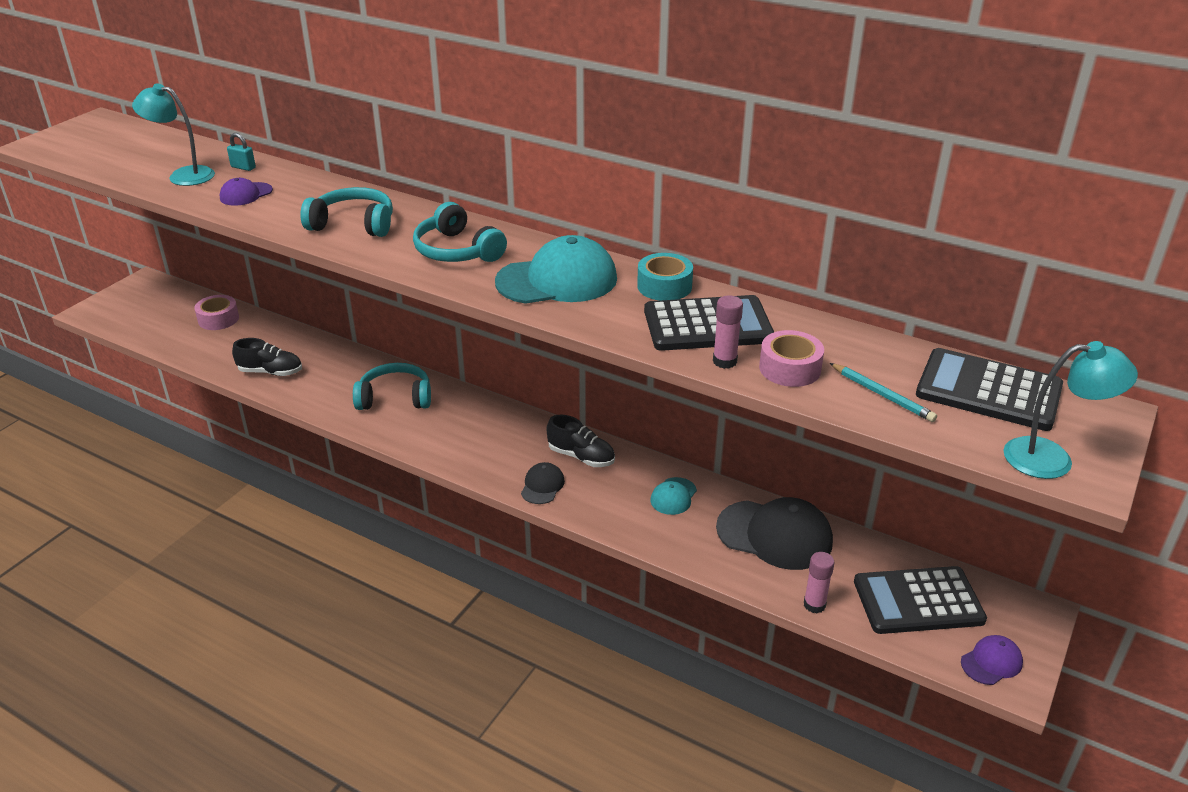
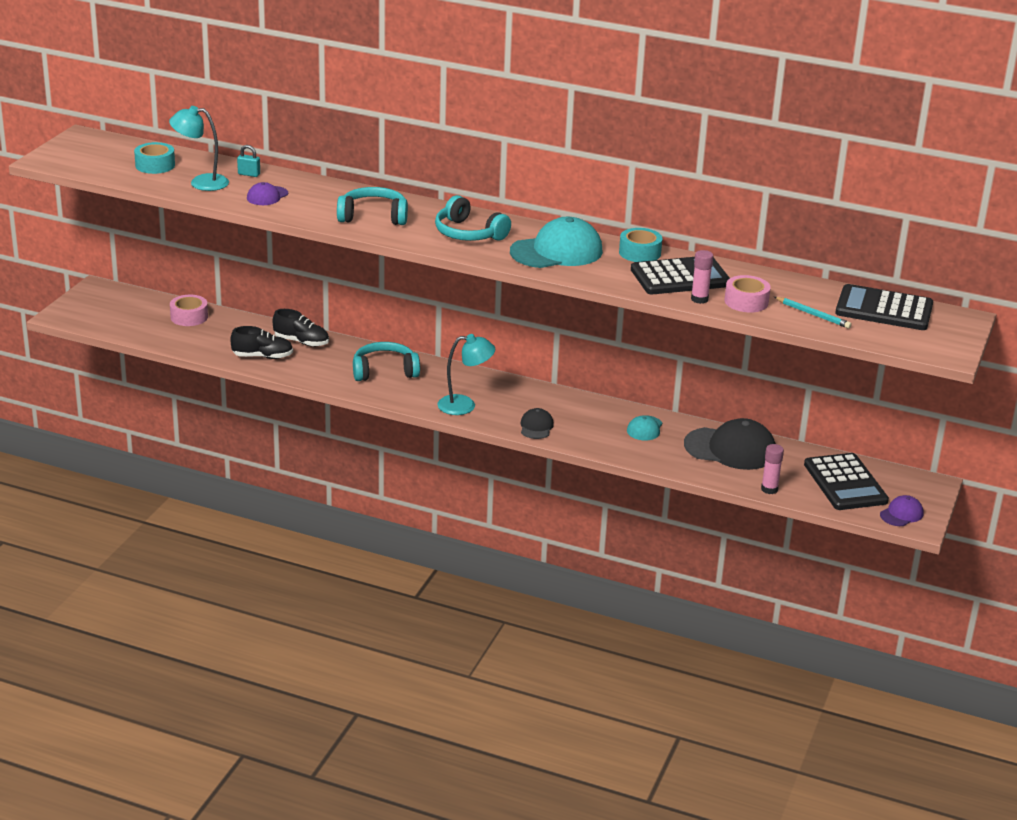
camera: 10 degrees left, 5 degrees down
(147, 154) = (155, 165): none -> turquoise tape
(581, 457) = (561, 406): black shoe -> black shoe (301, 342)
(918, 601) = (845, 483): black calculator -> black calculator turned 90 degrees counterclockwise
(1052, 459) = (927, 345): turquoise lamp -> turquoise lamp (465, 405)

